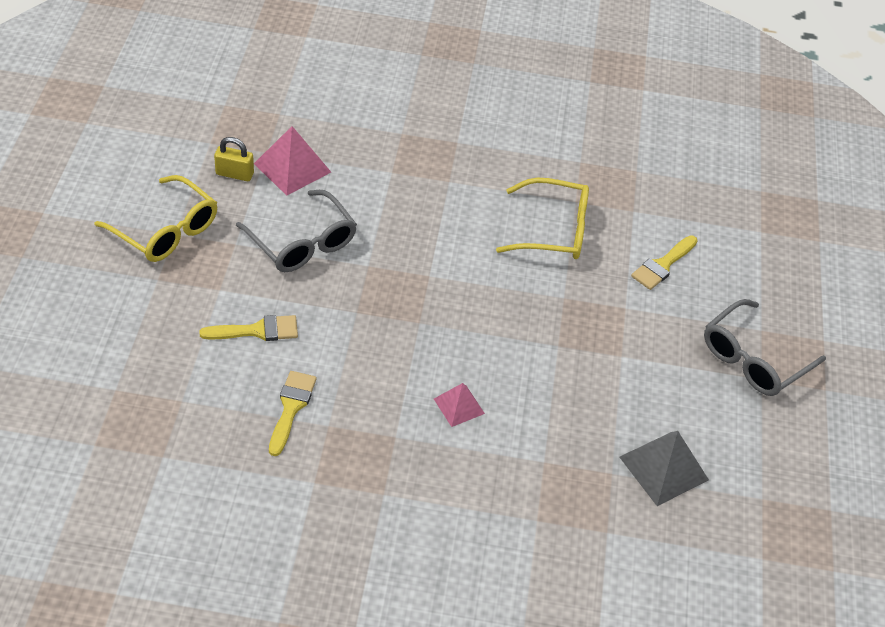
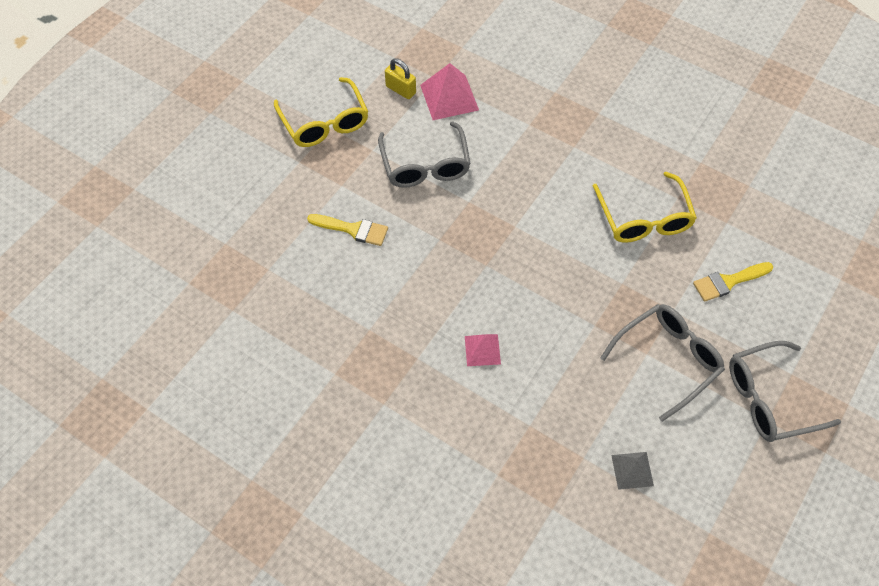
camera: 30 degrees right, 10 degrees up
(291, 408) = (347, 304): yellow brush -> none
(553, 230) = (644, 218): yellow glasses -> yellow glasses turned 45 degrees clockwise
(644, 355) = (668, 360): none -> grey glasses
(663, 468) = (632, 470): grey pyramid -> grey pyramid, size x0.60

